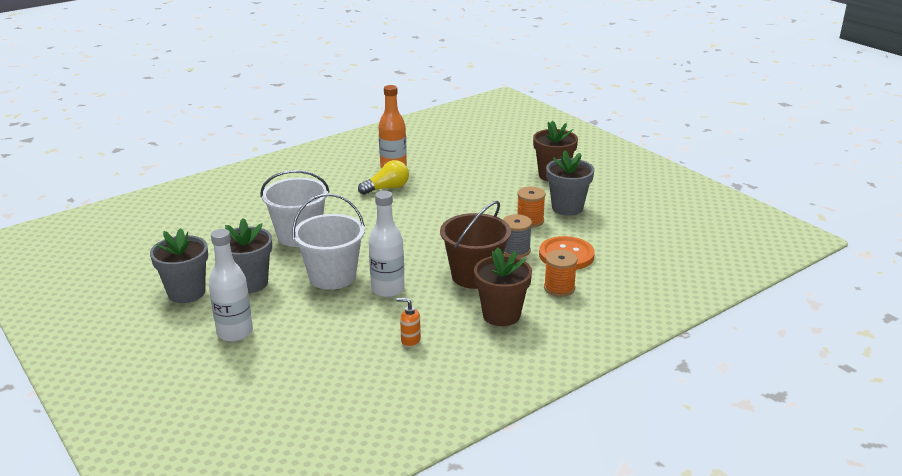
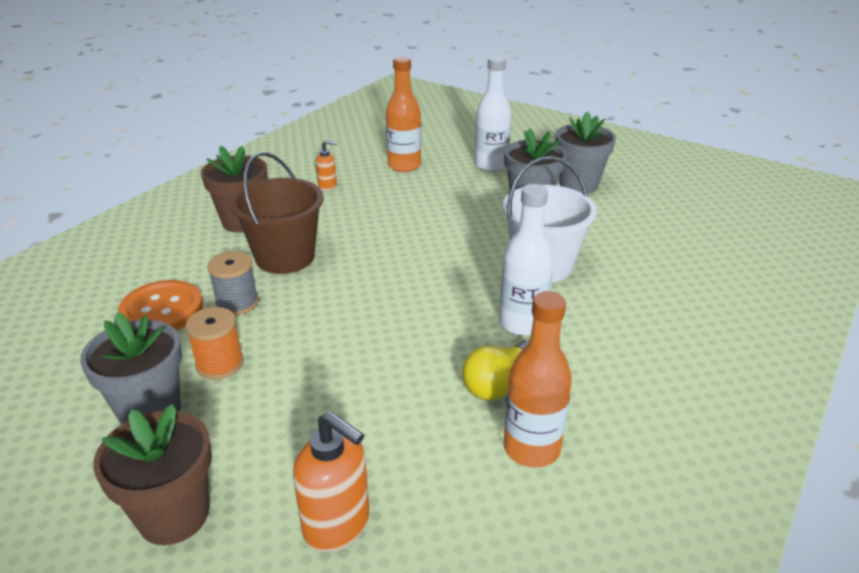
camera: 160 degrees right, 5 degrees up
(319, 351) = (404, 166): none -> orange bottle
(332, 276) = (451, 225): white bucket -> none
(388, 289) = (379, 224): white bottle -> white bottle (522, 323)
(487, 163) = (337, 525): none -> orange soap dispenser
(559, 288) = (175, 262): orange spool -> none

